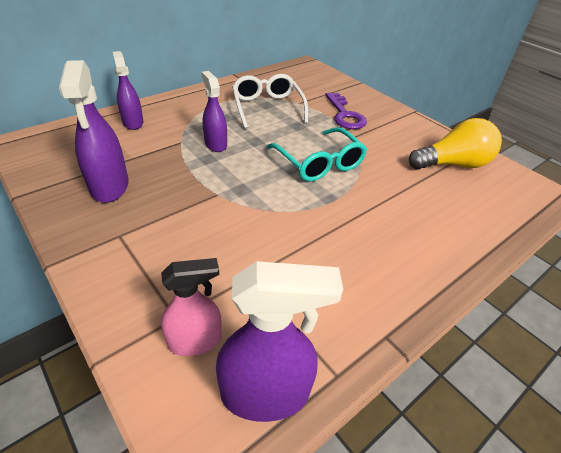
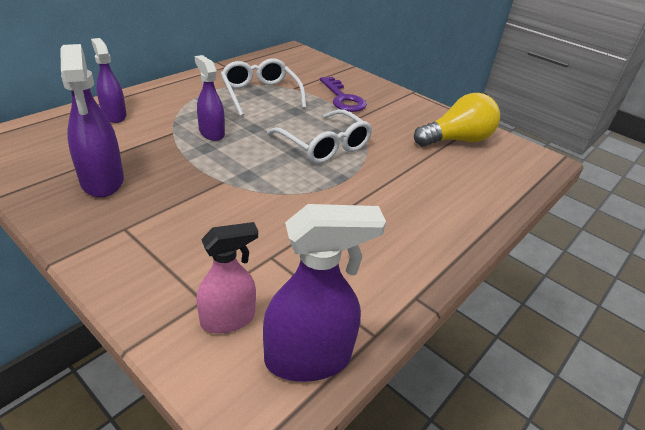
camera: 10 degrees left, 5 degrees down
(319, 163) = (324, 146): turquoise glasses -> white glasses

